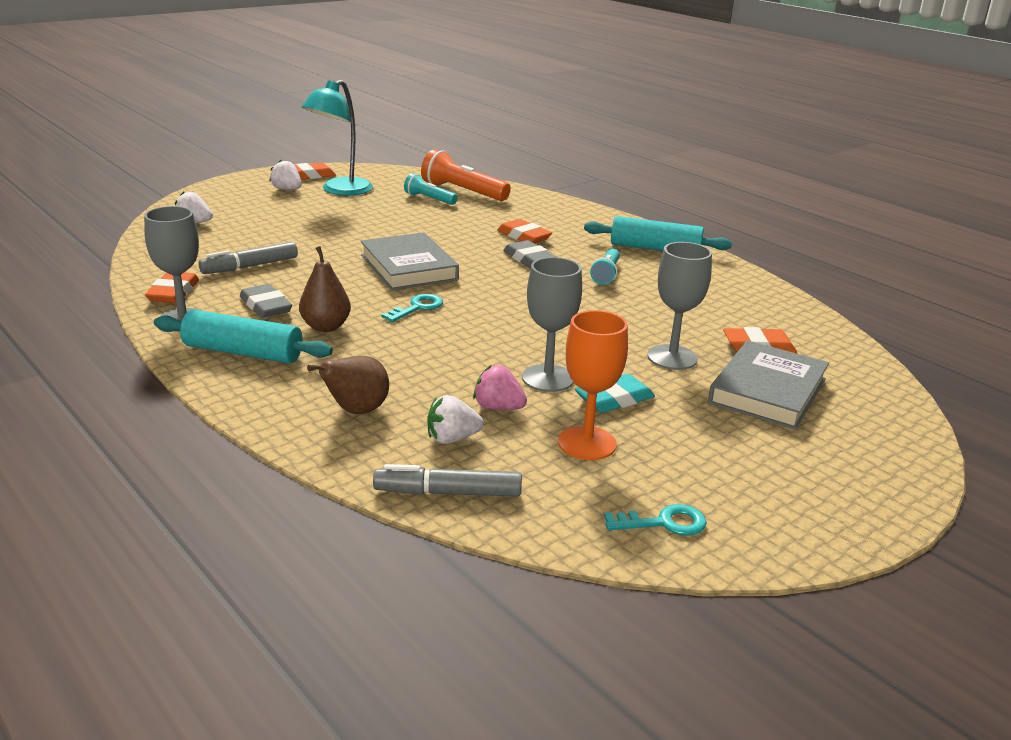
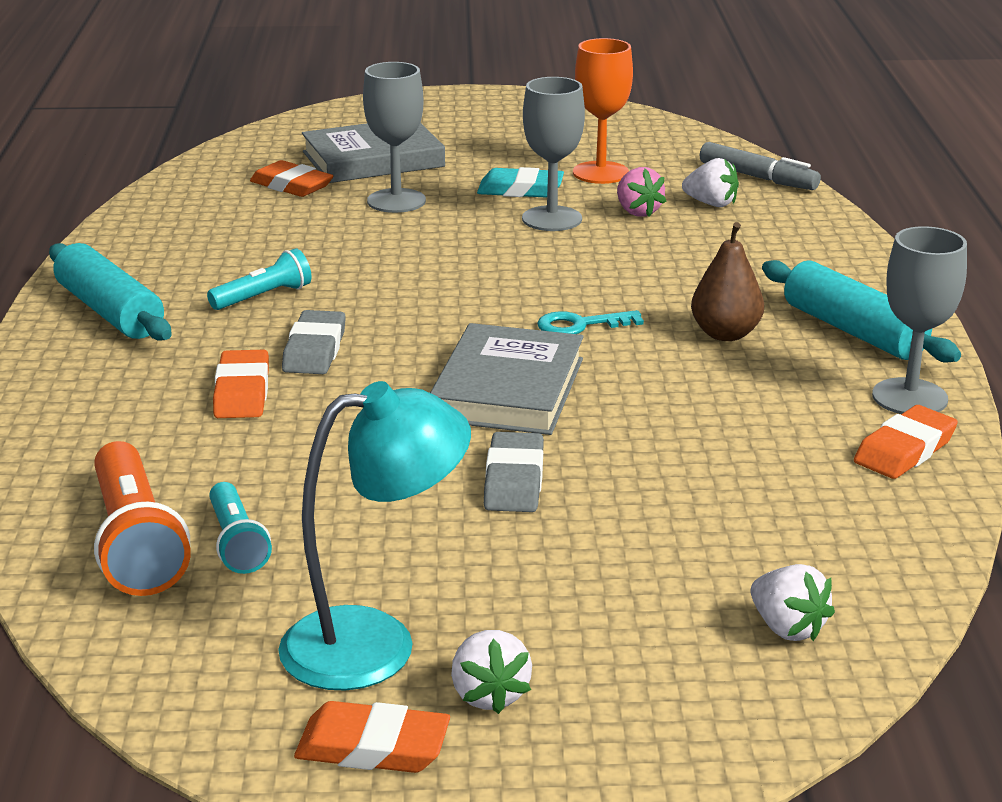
camera: 140 degrees left, 0 degrees up
(250, 266) = (752, 468): grey marker -> none
(265, 306) = (780, 386): grey eraser -> grey eraser (514, 480)
(356, 411) = (776, 244): brown pear -> none
(664, 523) = (622, 128): turquoise key -> none

